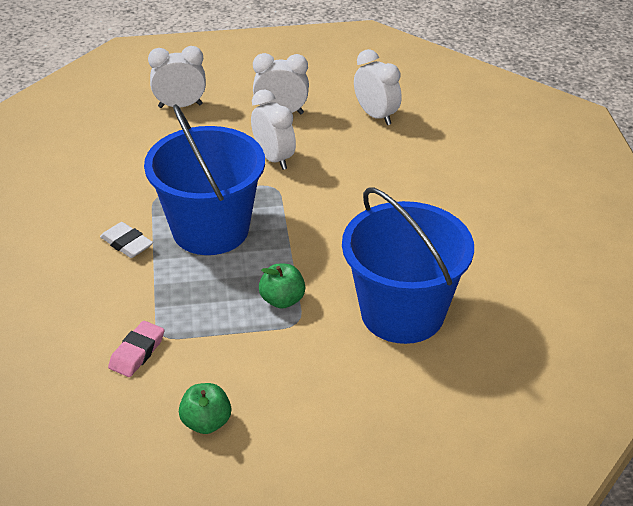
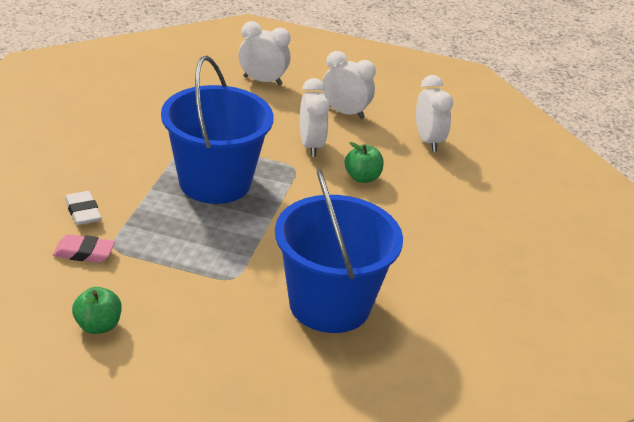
camera: 20 degrees right, 5 degrees down
(127, 244) = (138, 169): white eraser -> white eraser (83, 212)
(137, 352) = (84, 253): pink eraser -> pink eraser turned 45 degrees clockwise
(282, 300) = (233, 257): green apple -> green apple (362, 178)

